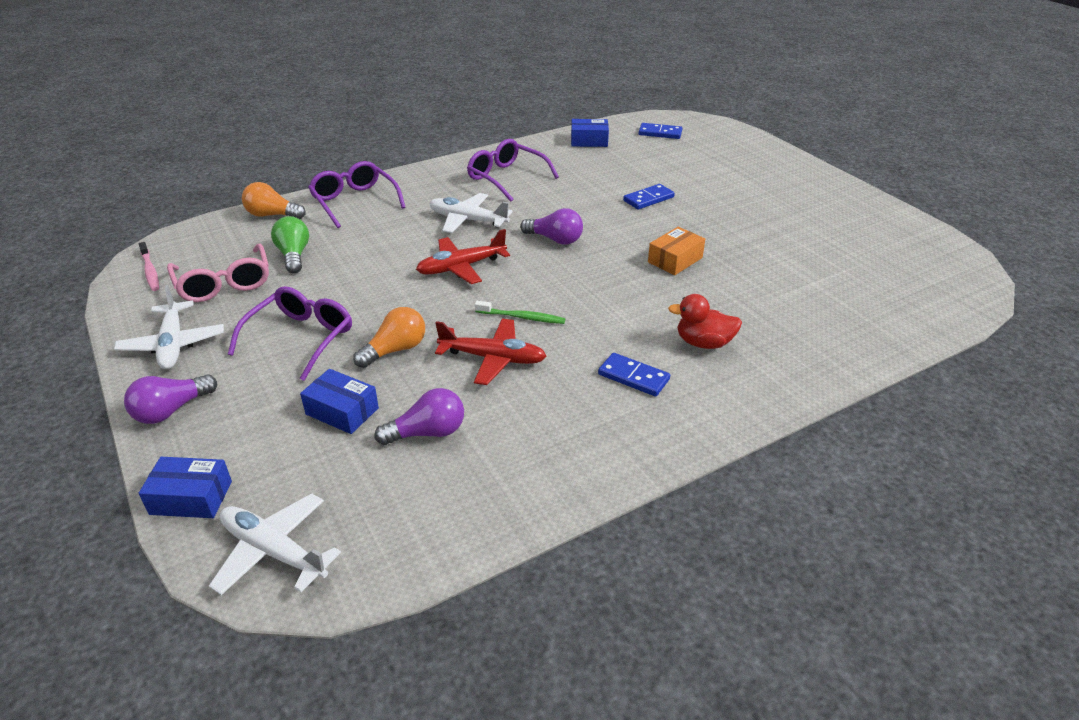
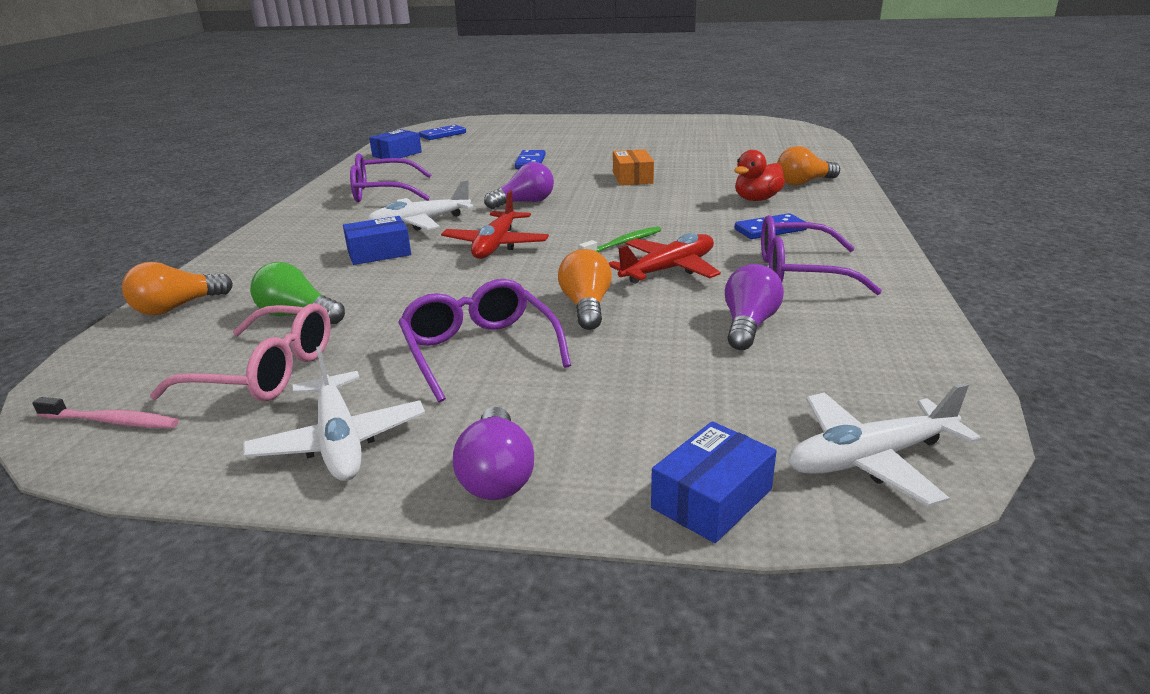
camera: 50 degrees left, 10 degrees down
(173, 344) = (339, 441): white plane -> white plane turned 45 degrees clockwise
(342, 411) = (656, 359): blue box -> blue box (379, 252)
(354, 202) = (262, 259): purple glasses -> purple glasses (799, 272)
(788, 353) = (803, 182): none -> orange light bulb

